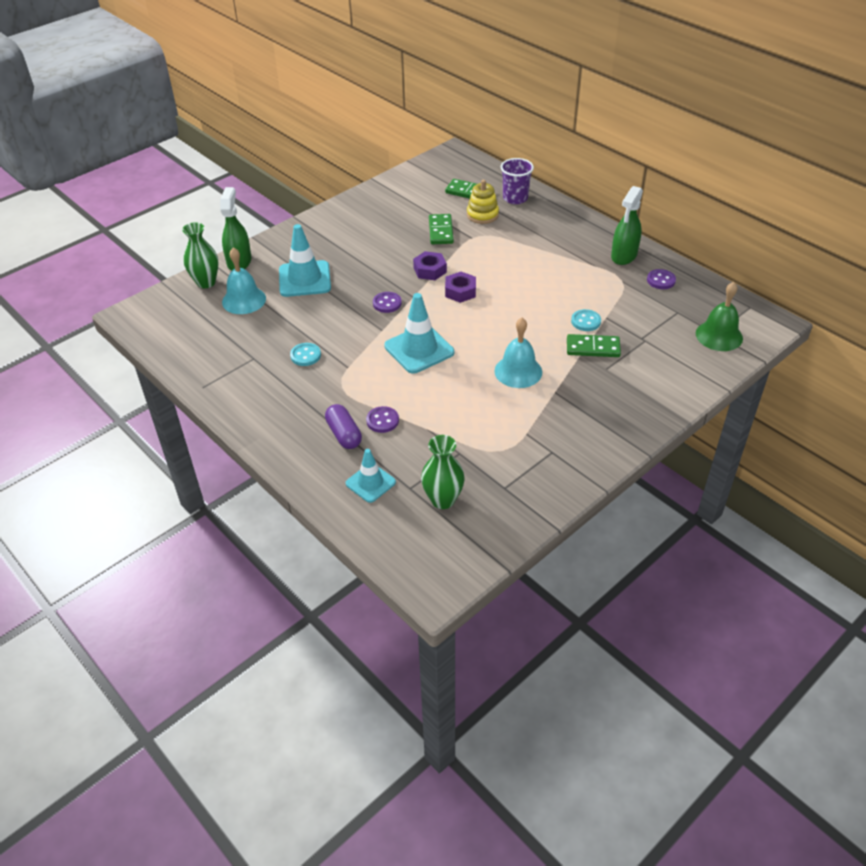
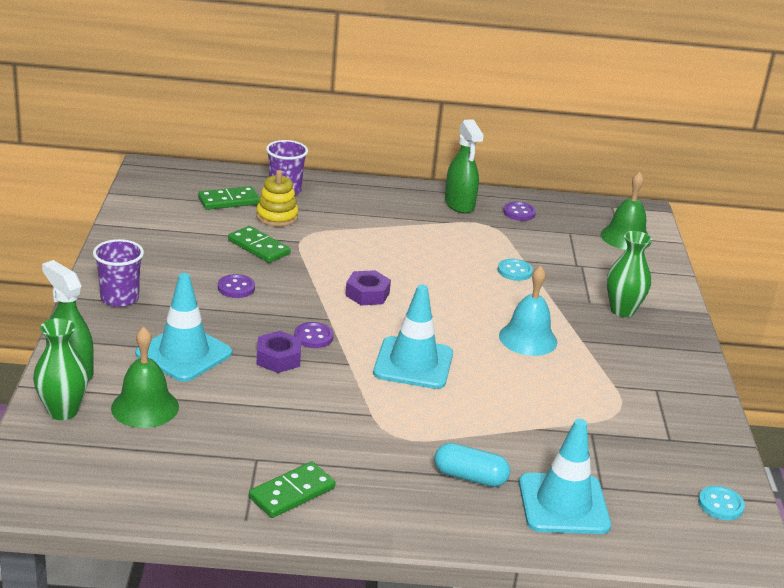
camera: 50 degrees left, 15 degrees down
(244, 300) = (145, 407): turquoise bell -> green bell
(305, 355) = (310, 426): turquoise button -> turquoise button (720, 505)
(319, 230) = (119, 298): none -> purple cup
(344, 434) = (470, 477): purple capsule -> turquoise capsule
(370, 483) = (563, 504): turquoise traffic cone -> turquoise traffic cone, size x1.63
(382, 420) = (484, 444): purple button -> purple button (236, 288)
(430, 270) = (306, 287): purple nut -> purple nut (278, 358)
(443, 500) = (642, 479): green vase -> green vase (622, 310)
(593, 348) = (554, 290): green domino -> green domino (292, 493)

